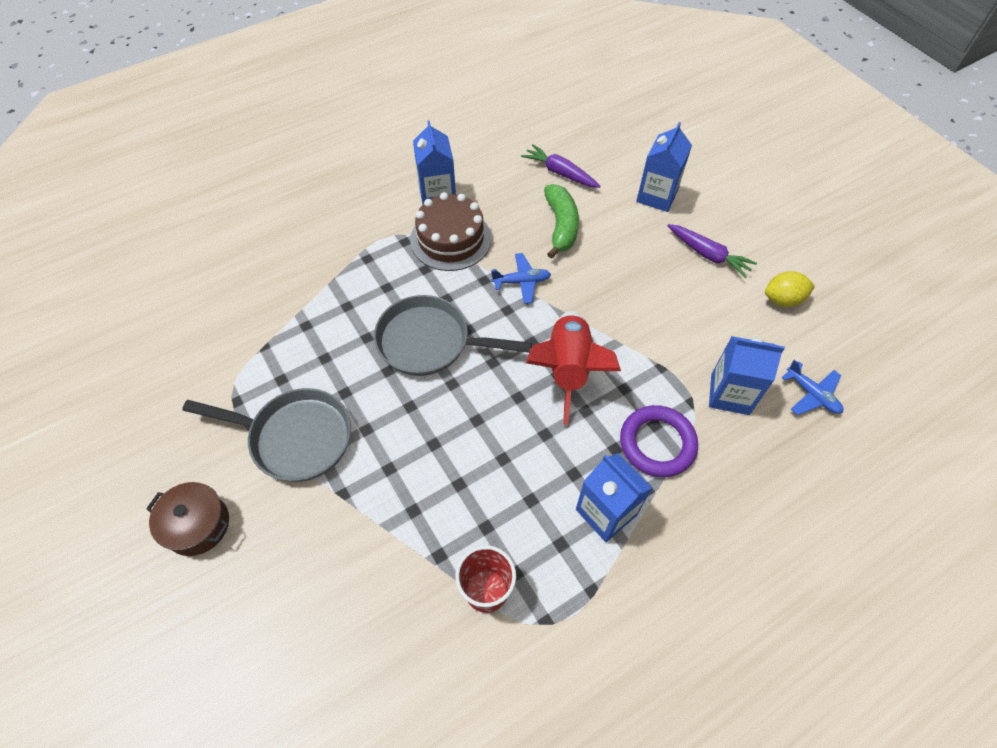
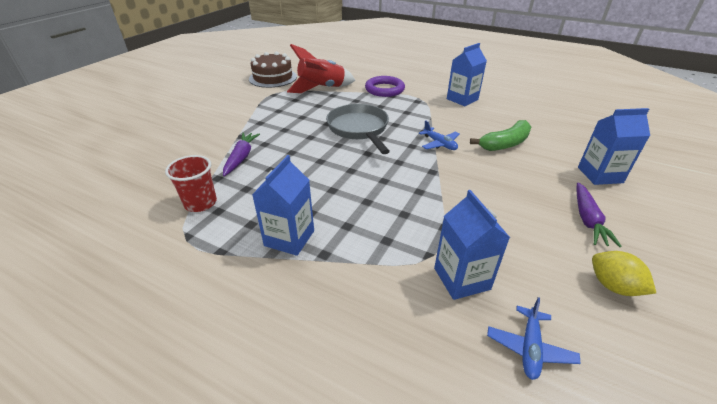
camera: 60 degrees right, 20 degrees down
(197, 525) = (201, 108): brown pot -> none
(295, 438) = (264, 114): grey pan -> none
(451, 239) = (438, 112): brown cake -> brown cake (273, 78)
(560, 173) = (547, 130): purple carrot -> purple carrot (241, 157)
(568, 370) = (392, 183): red rocket -> red rocket (321, 89)
(657, 443) = (370, 247): purple ring -> purple ring (384, 89)

